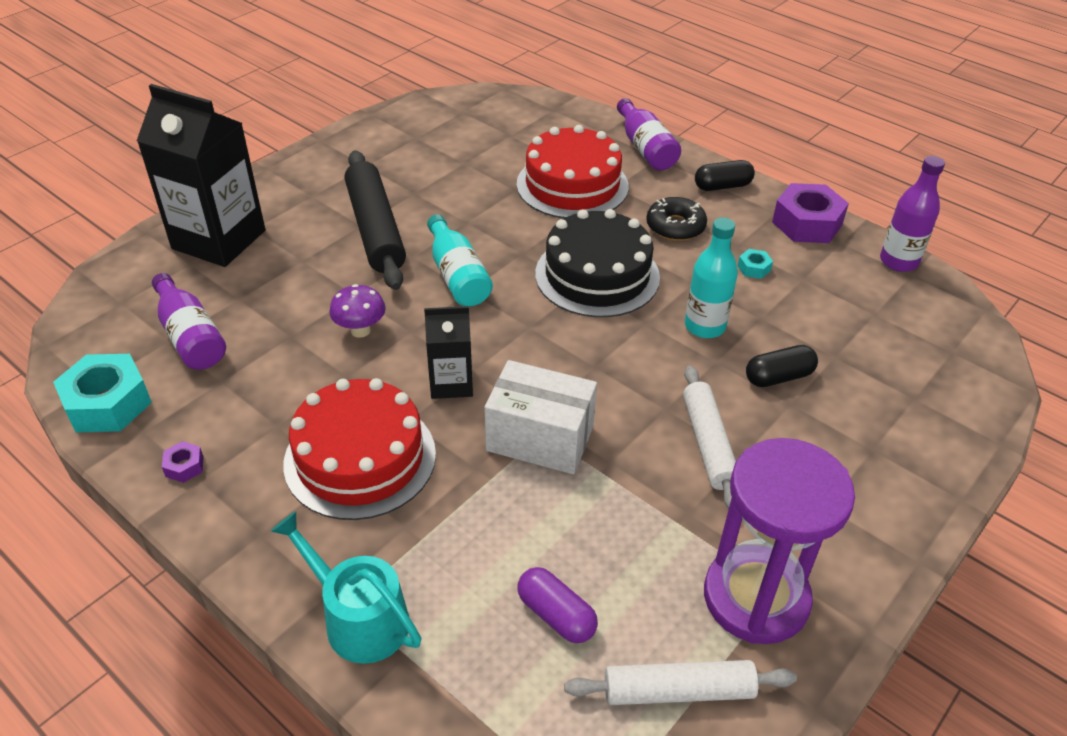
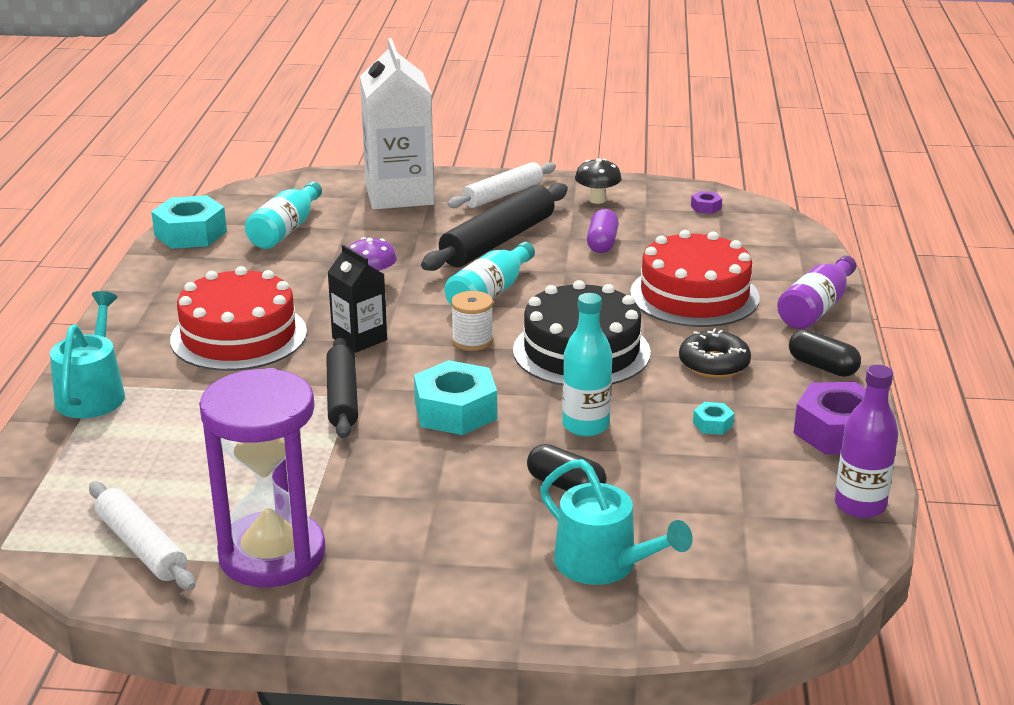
camera: 55 degrees right, 15 degrees down
(184, 466) = (163, 281): purple nut -> purple nut (706, 207)
(190, 336) = (286, 230): purple bottle -> turquoise bottle
(219, 239) = (399, 195): black carton -> white carton
(372, 151) = (597, 200): none -> black mushroom
(523, 321) = (472, 341): none -> white spool
(540, 438) = (342, 397): white box -> black rolling pin
(556, 615) = (167, 468): purple capsule -> purple capsule (602, 243)
(623, 382) = (455, 411): none -> turquoise nut
(708, 443) = (429, 476): white rolling pin -> white rolling pin (503, 195)
(893, 409) = (603, 564): none -> turquoise watering can

